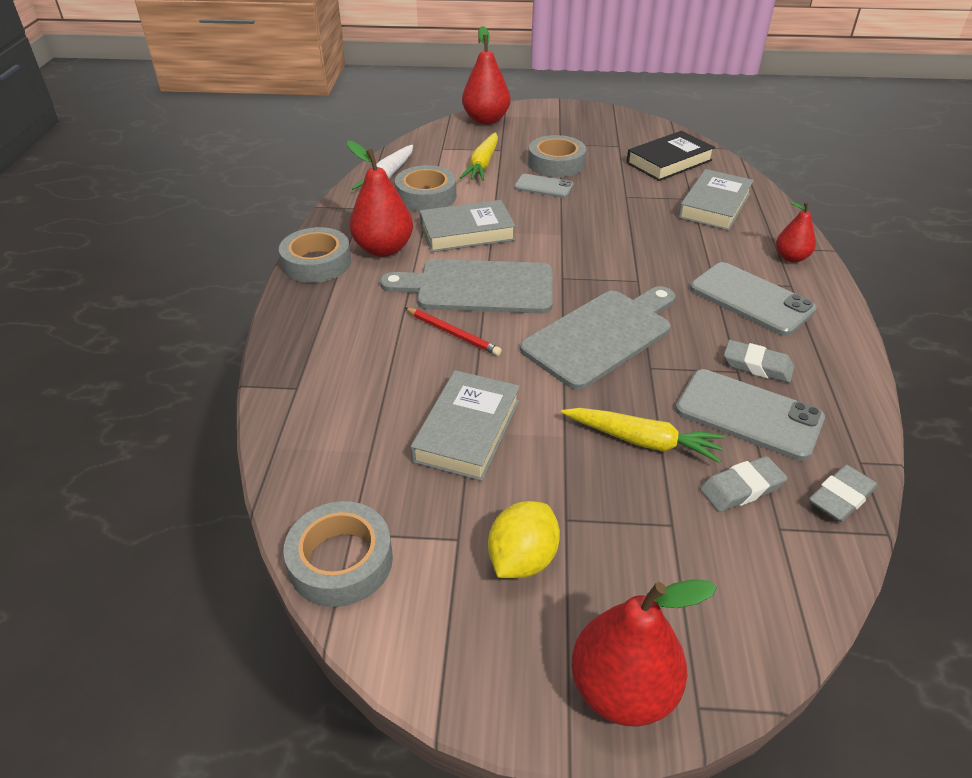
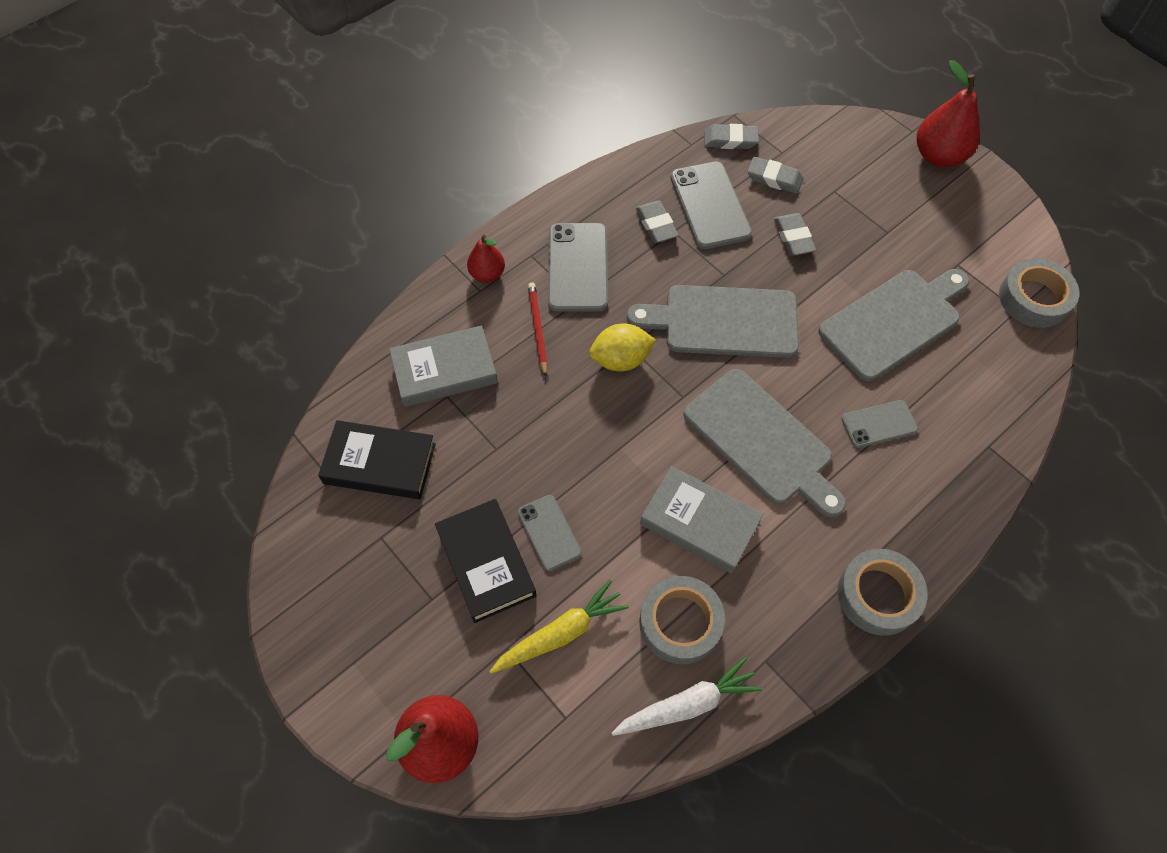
camera: 135 degrees left, 20 degrees up
(383, 249) = (799, 563): red pear -> none
(403, 347) = (879, 424): none -> grey phone
(453, 333) = (829, 408): red pencil -> red pencil (537, 329)
(467, 430) = (894, 321): grey book -> grey cutting board
(522, 559) = (932, 231): yellow lemon -> yellow lemon (621, 360)
(556, 163) = (486, 563): grey tape -> black book
(642, 441) = (793, 237): yellow carrot -> grey eraser

